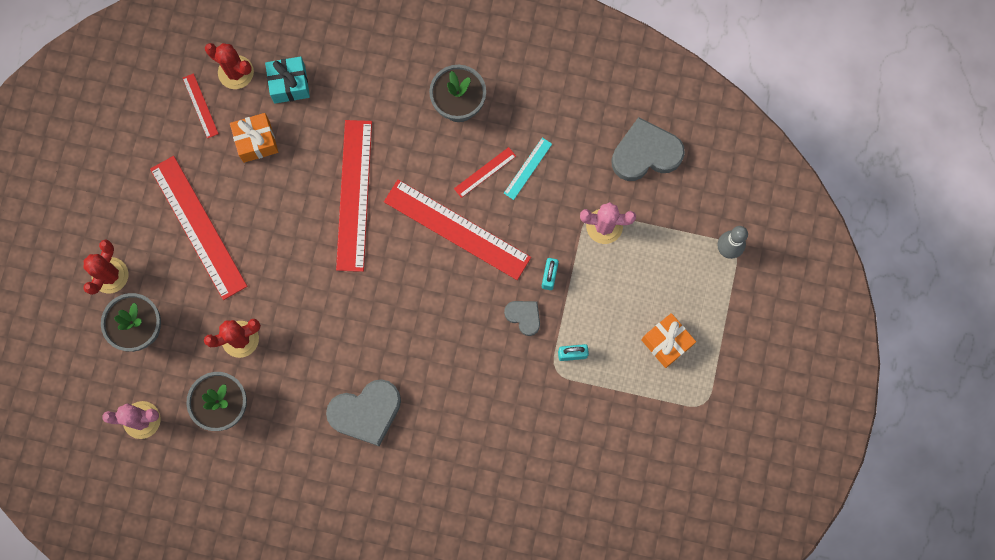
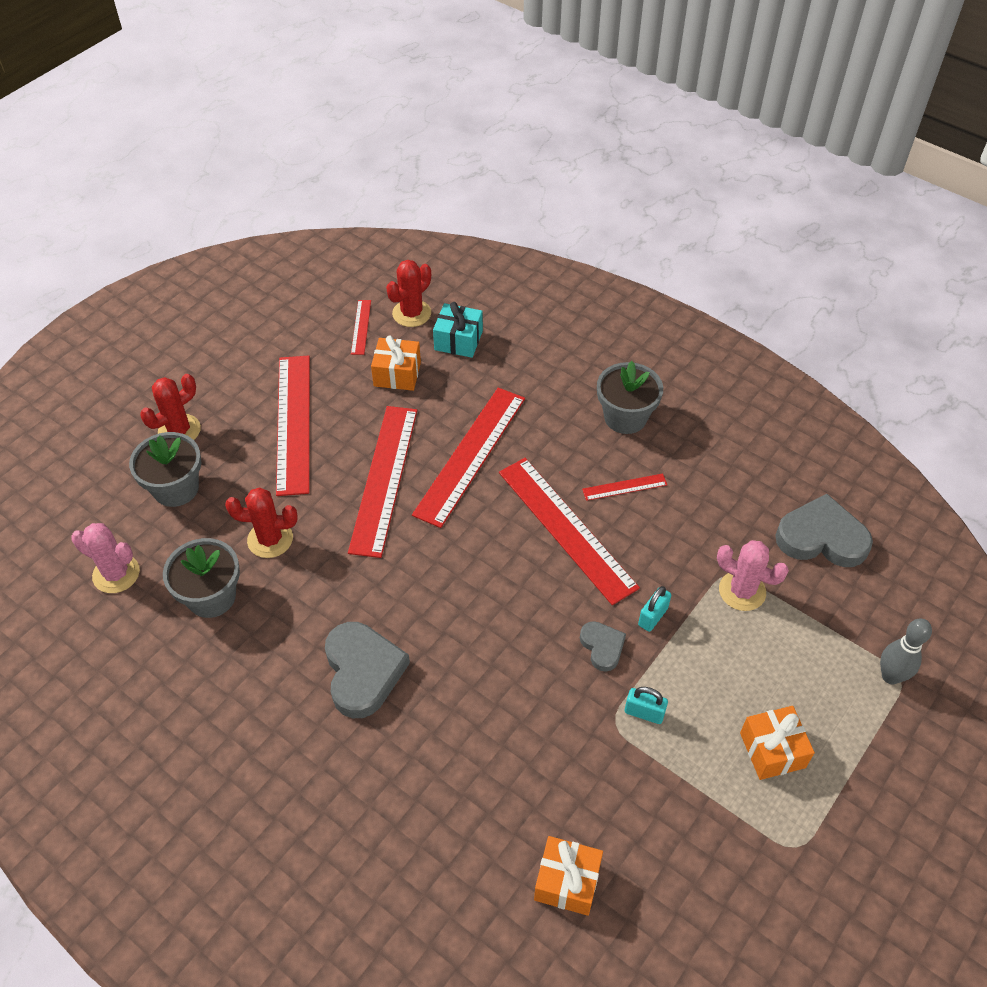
camera: 25 degrees right, 25 degrees down
(236, 72) = (411, 313): red cactus -> red cactus turned 75 degrees clockwise
(298, 247) = (384, 479): none -> red ruler
(366, 412) = (363, 671): grey heart -> grey heart turned 105 degrees counterclockwise
(527, 168) = (675, 501): turquoise ruler -> none
(570, 494) = (567, 882): none -> orange gift

